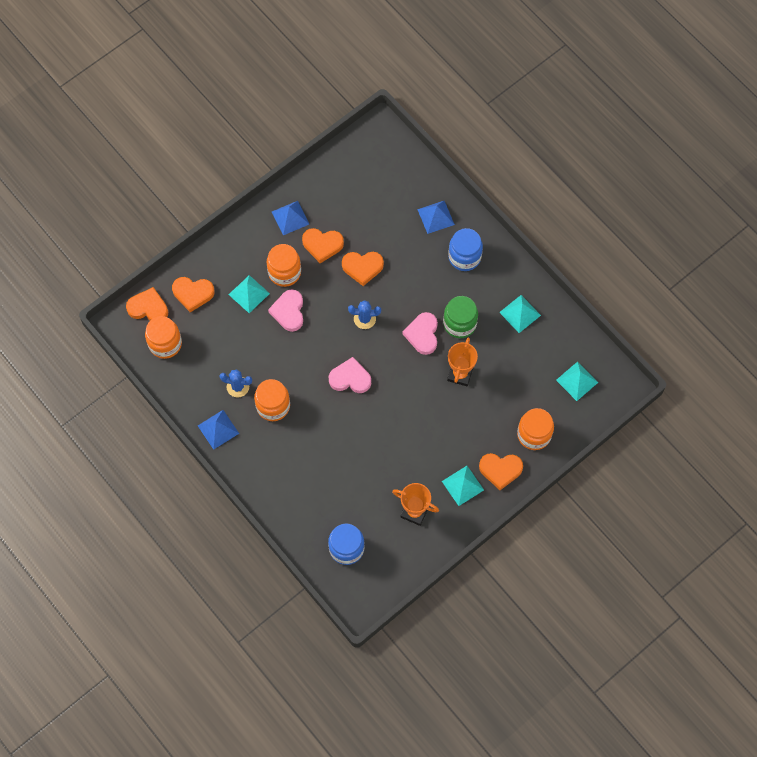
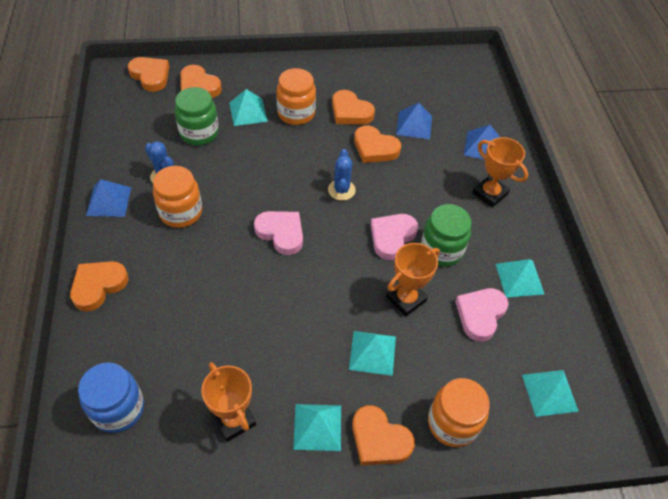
camera: 30 degrees right, 15 degrees down
(165, 344) = (136, 108): orange jar -> none
(230, 335) = (199, 133): none -> green jar
(267, 489) = (98, 286): none -> orange heart
(288, 312) = (271, 144): pink heart -> pink heart (480, 314)
(290, 218) = (338, 78): blue pyramid -> blue pyramid (414, 125)
(364, 319) = (341, 190): blue cactus -> blue cactus turned 60 degrees clockwise
(463, 422) = (372, 352): none -> turquoise pyramid
(464, 257) = (489, 194): blue jar -> orange trophy

